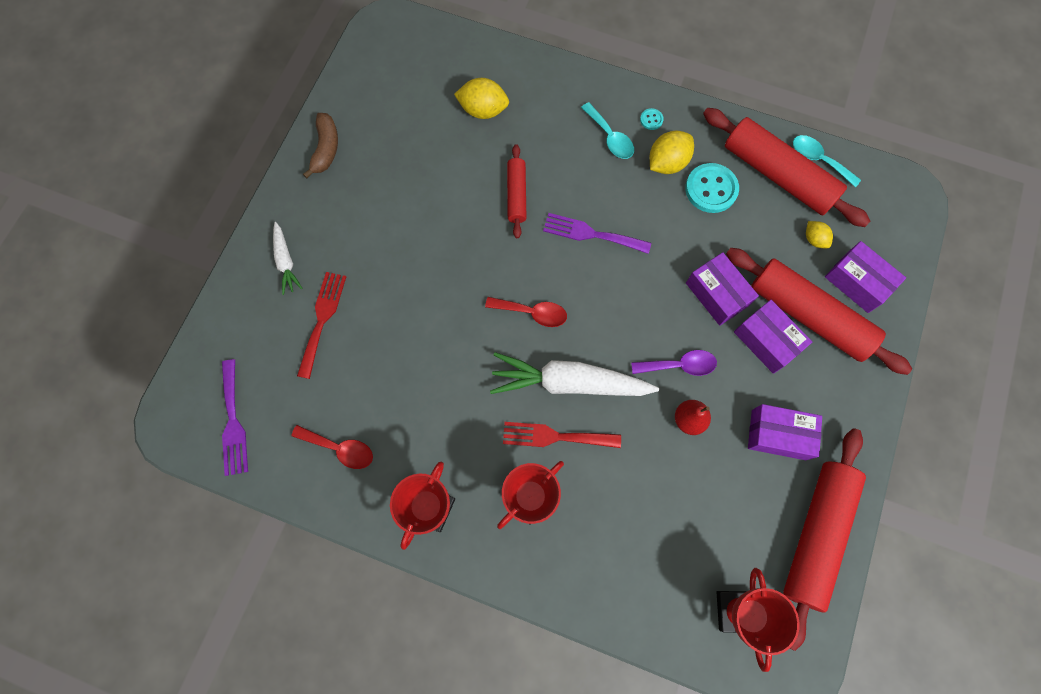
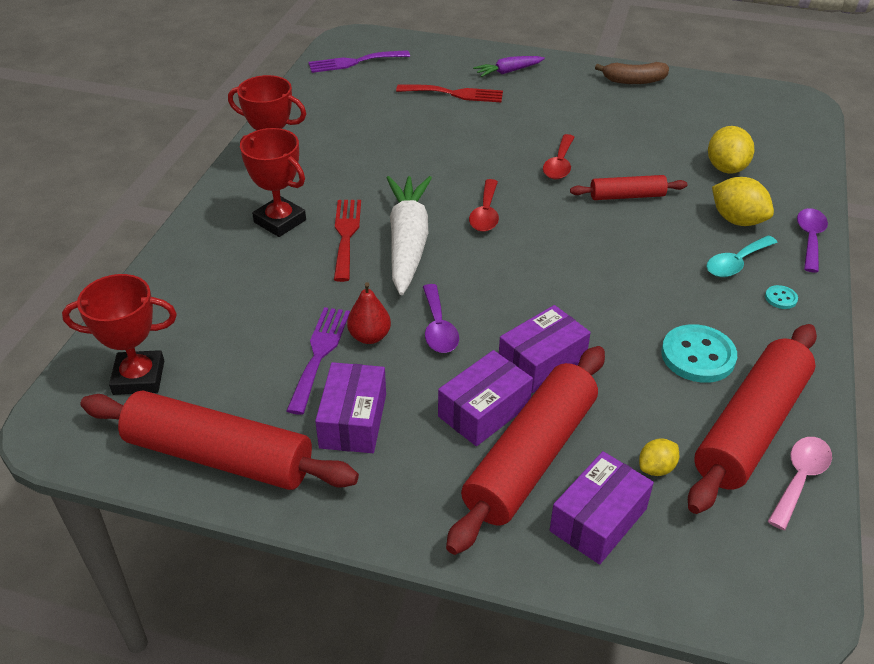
camera: 85 degrees right, 30 degrees down
(286, 261) = (508, 71): white carrot -> purple carrot
(340, 448) = (332, 112): red spoon -> red spoon (559, 164)
(583, 79) = (810, 238): none -> purple spoon
(591, 234) = (595, 252): purple fork -> purple fork (319, 354)
(667, 163) = (721, 314): yellow lemon -> yellow lemon (737, 220)
(818, 160) = (800, 478): turquoise spoon -> pink spoon

